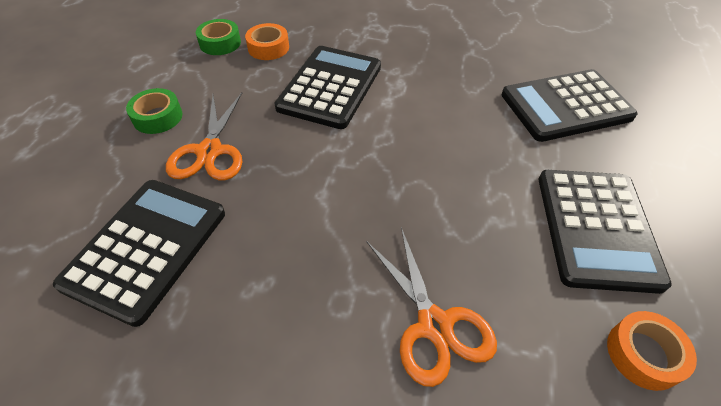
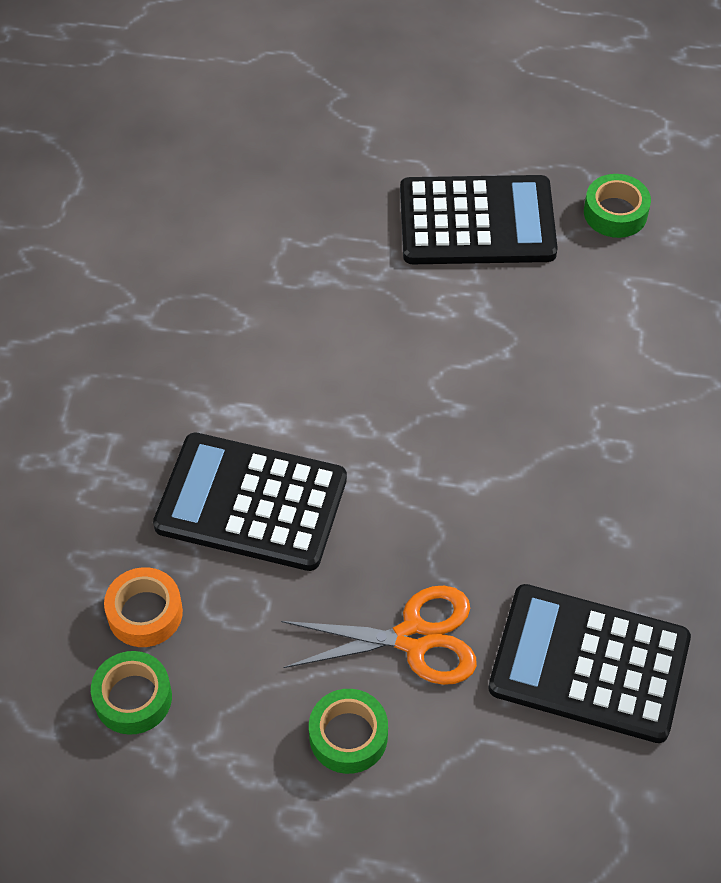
camera: 95 degrees left, 5 degrees up
(434, 325) = (623, 368): orange scissors -> none
(566, 106) = (269, 219): black calculator -> none
(643, 354) = (615, 213): orange tape -> green tape

